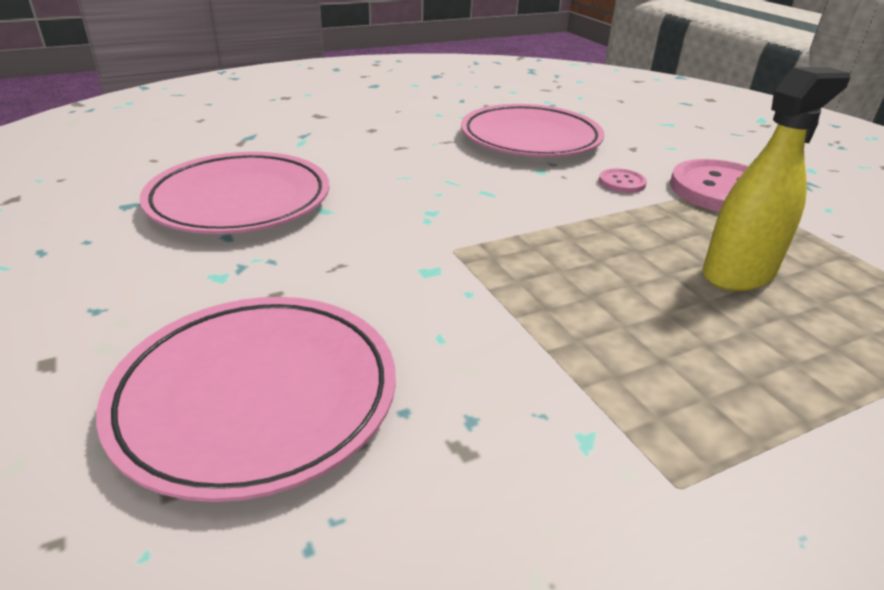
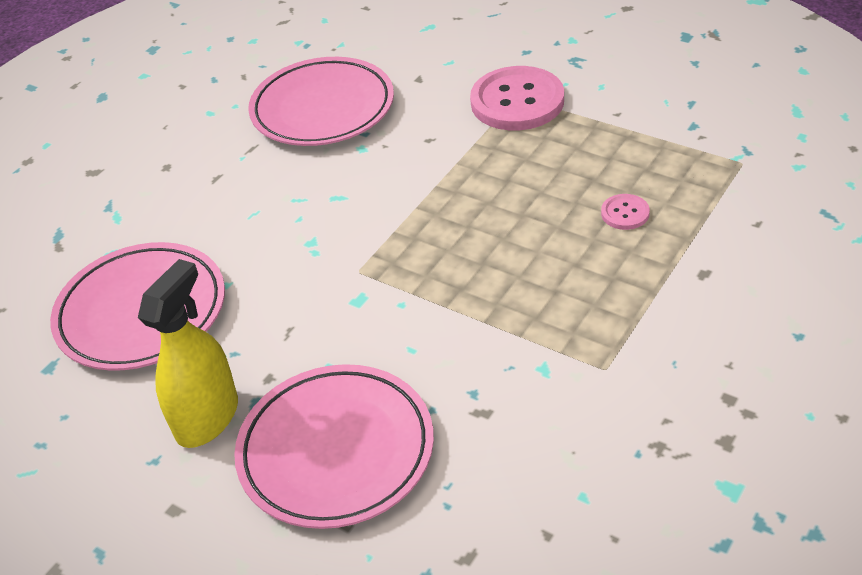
camera: 25 degrees left, 10 degrees up
(622, 182) = (435, 130): pink button -> pink button (625, 213)
(738, 274) = (567, 190): yellow spray bottle -> yellow spray bottle (207, 418)

